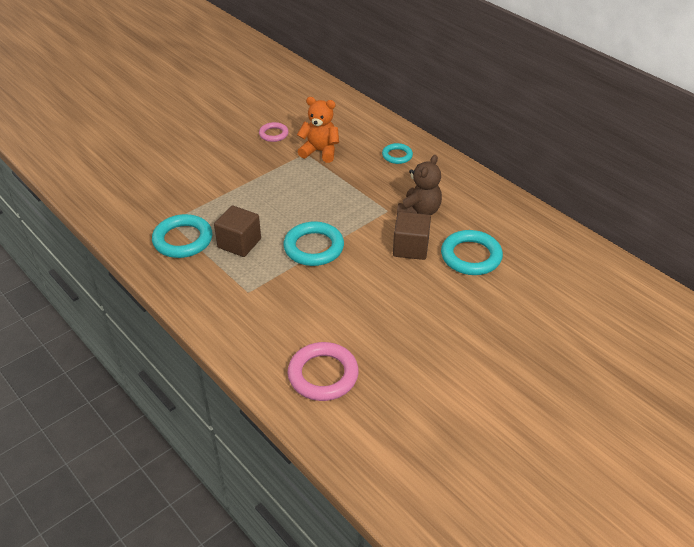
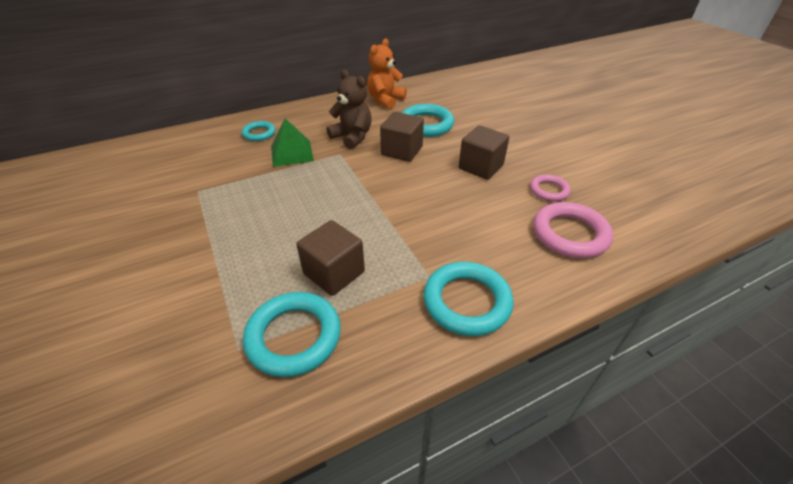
camera: 75 degrees left, 0 degrees up
(273, 134) = (131, 210): pink ring -> pink ring (549, 190)
(313, 247) = (373, 210): turquoise ring -> turquoise ring (467, 302)
(320, 151) = (205, 179): orange teddy bear -> orange teddy bear (385, 100)
(375, 183) = (292, 153): none -> green pyramid
(407, 306) = (480, 167): none -> brown cube

